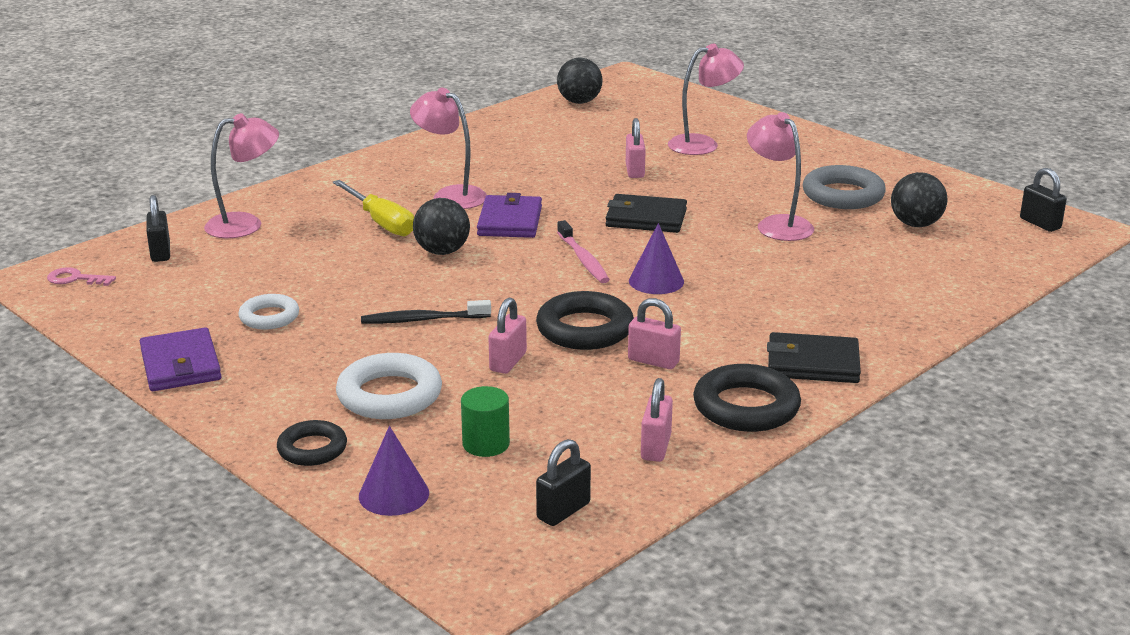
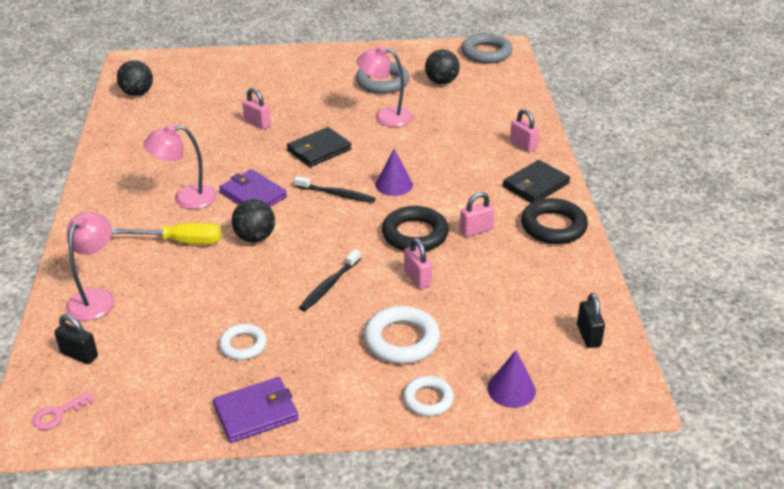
camera: 50 degrees left, 10 degrees up
(181, 365) = (256, 412): purple wallet -> purple wallet turned 45 degrees counterclockwise
(312, 449) = (428, 399): black ring -> white ring
(486, 444) = (495, 329): green cylinder -> none
(583, 259) = (336, 194): pink toothbrush -> black toothbrush
(656, 447) = (560, 274): pink padlock -> pink padlock (523, 145)
(703, 144) = (260, 87): pink lamp -> none
(1040, 223) = (486, 53): black padlock -> grey ring

